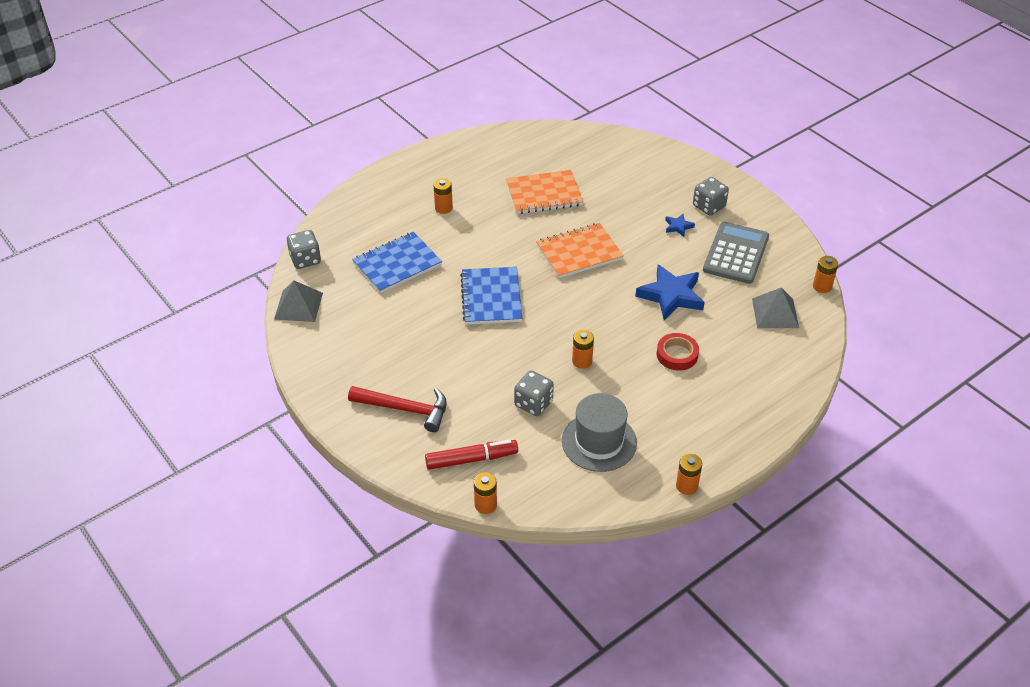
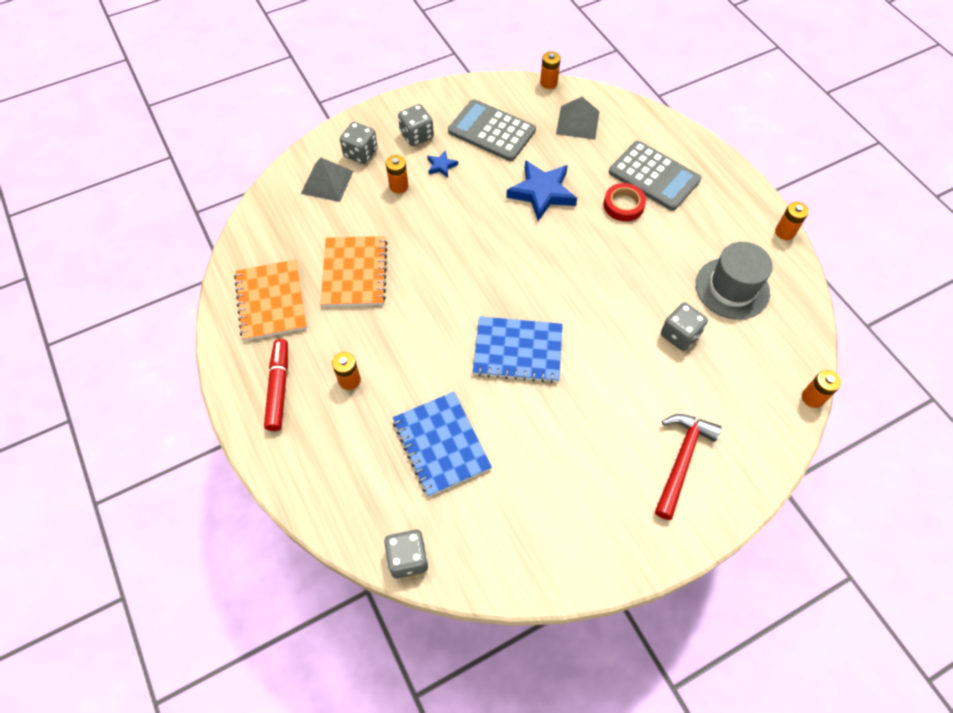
camera: 80 degrees left, 15 degrees up
(298, 306) = (495, 572): grey pyramid -> grey pyramid (327, 182)
(471, 459) = (754, 403): red marker -> red marker (279, 388)
(579, 252) = (462, 257): orange notebook -> orange notebook (271, 301)
(582, 361) = (624, 283): orange battery -> orange battery (398, 186)
(673, 176) = (360, 153): none -> grey dice
(725, 376) = (654, 176): none -> grey calculator

